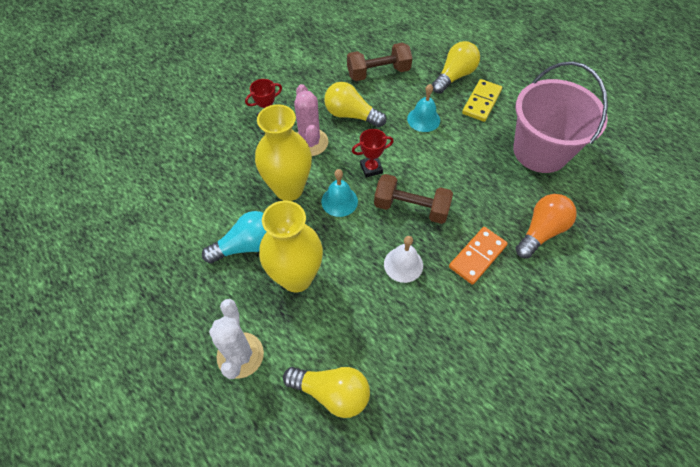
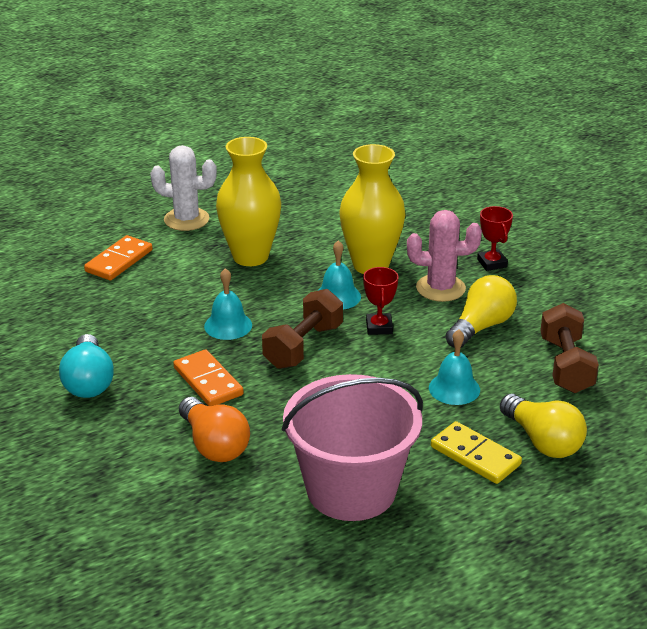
camera: 105 degrees right, 25 degrees down
(246, 245) = (305, 232): turquoise light bulb -> turquoise light bulb (89, 381)
(332, 392) = (119, 261): yellow light bulb -> orange domino
(403, 264) = (228, 325): white bell -> turquoise bell

